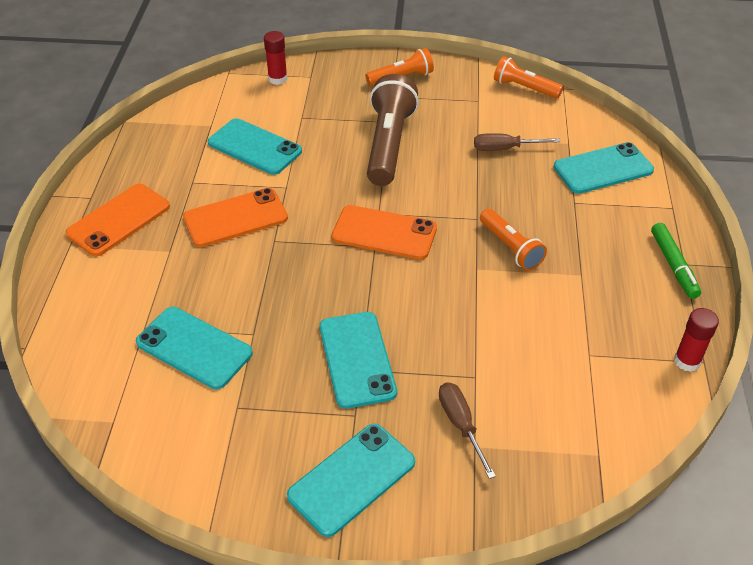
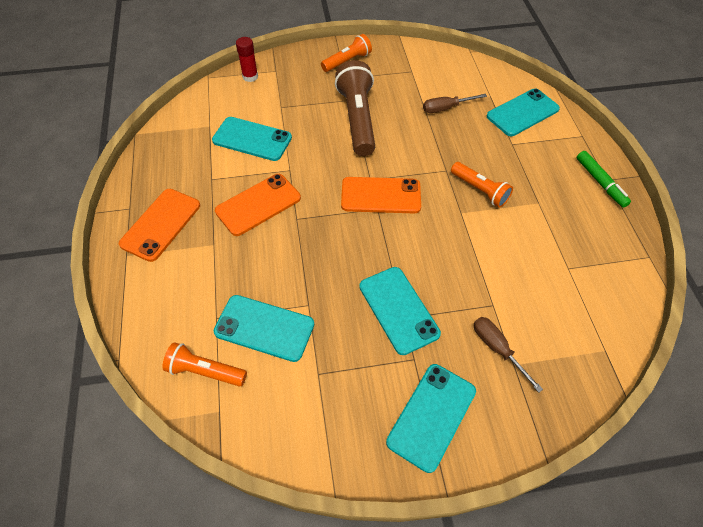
camera: 15 degrees left, 10 degrees up
(524, 88) = (442, 55): orange flashlight -> orange flashlight (205, 371)
(687, 361) = (638, 258): red glue stick -> none

